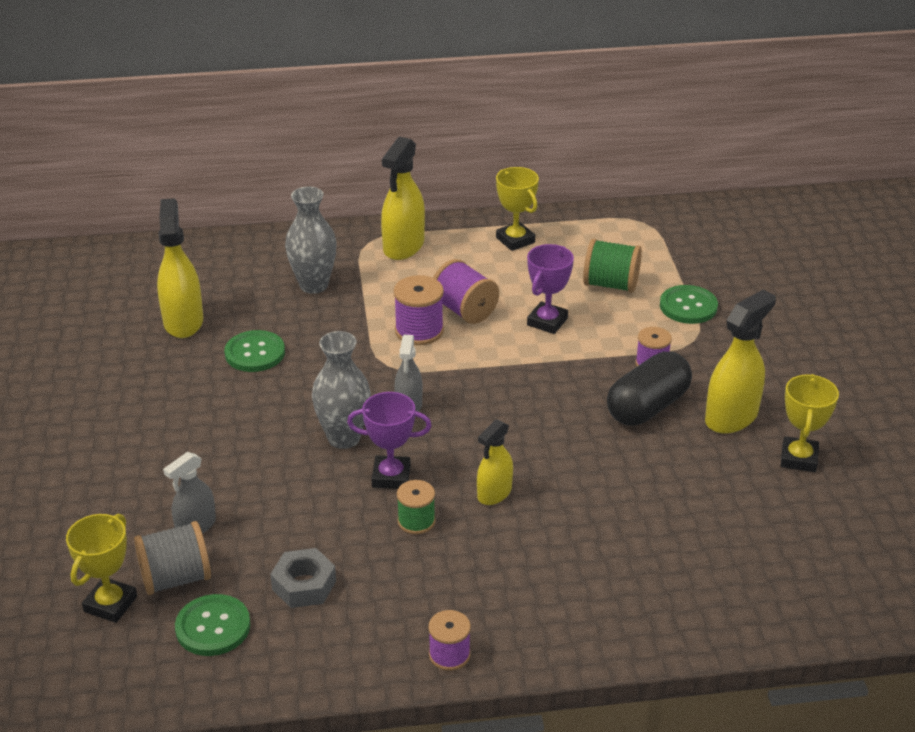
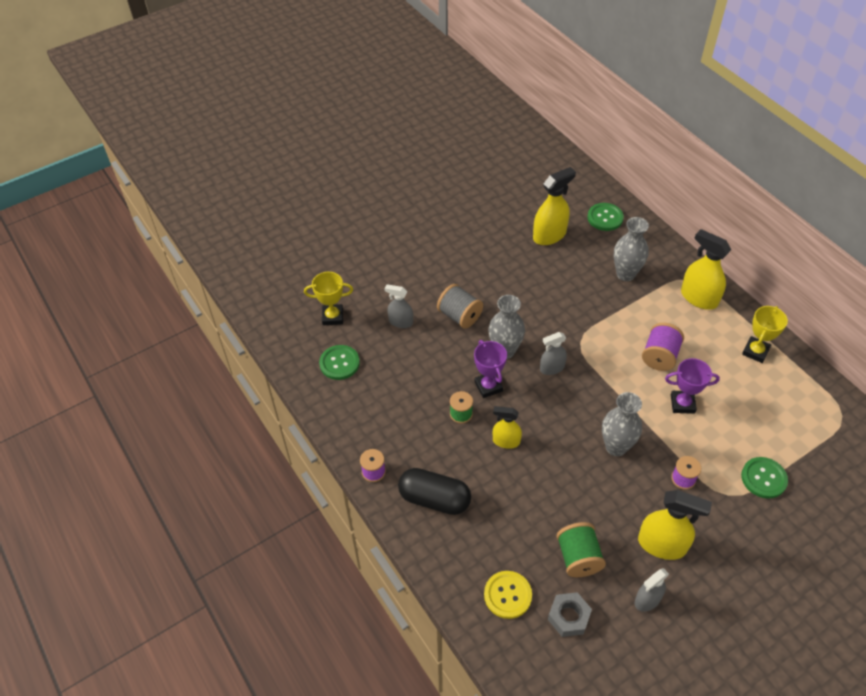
camera: 65 degrees right, 15 degrees up
(176, 578) = (362, 332): grey spool -> grey spool (459, 316)
(255, 353) = (546, 278): green button -> green button (605, 218)
(304, 585) = (386, 386): grey nut -> grey nut (568, 617)
(403, 246) = (698, 298): yellow spray bottle -> yellow spray bottle turned 45 degrees clockwise
(419, 331) = (622, 343): purple spool -> none
(571, 398) = (616, 447): none -> grey vase
(611, 284) = (751, 424): green spool -> green spool (578, 558)
(647, 407) = (637, 492): black capsule -> black capsule (434, 499)
(733, 581) = (507, 595): none -> yellow button
(799, 458) = (647, 600): yellow trophy -> grey spray bottle

